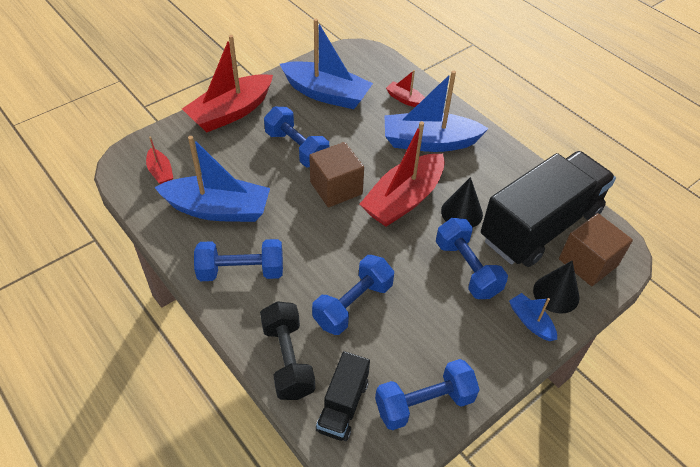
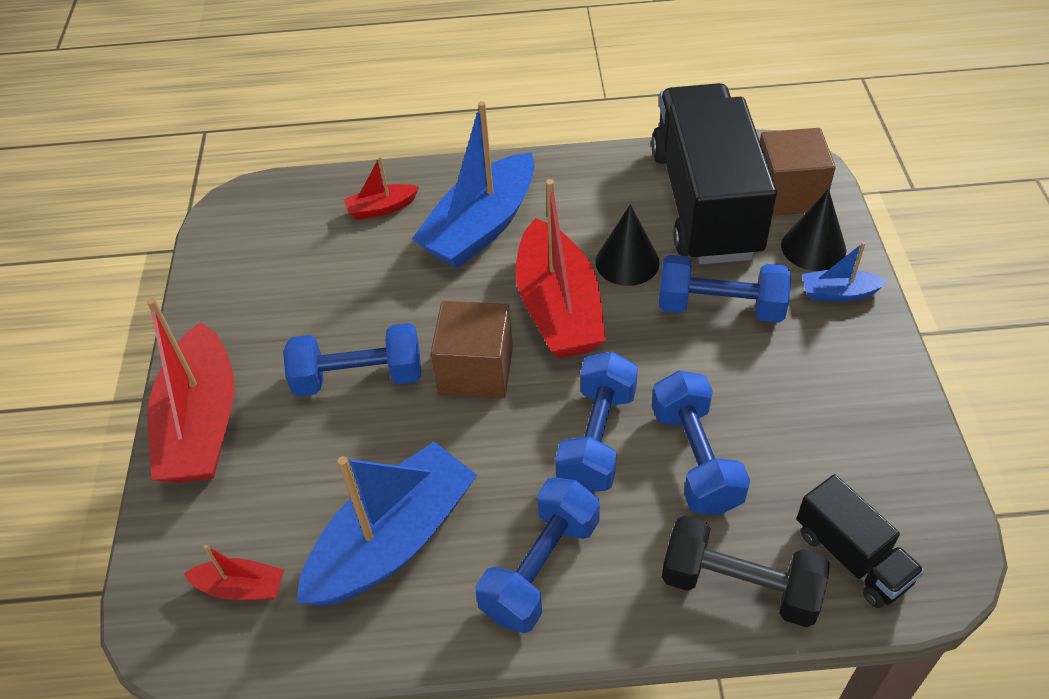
camera: 50 degrees left, 0 degrees up
(326, 94) = (284, 286): blue boat -> none
(424, 403) = (896, 464): blue dumbbell -> blue dumbbell (597, 438)

